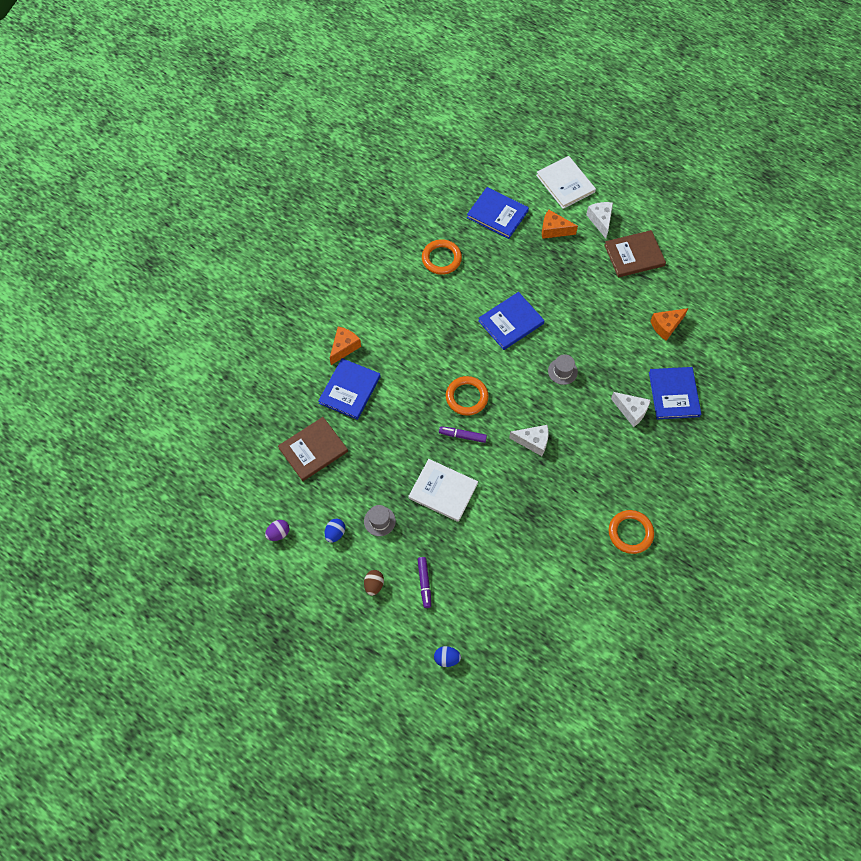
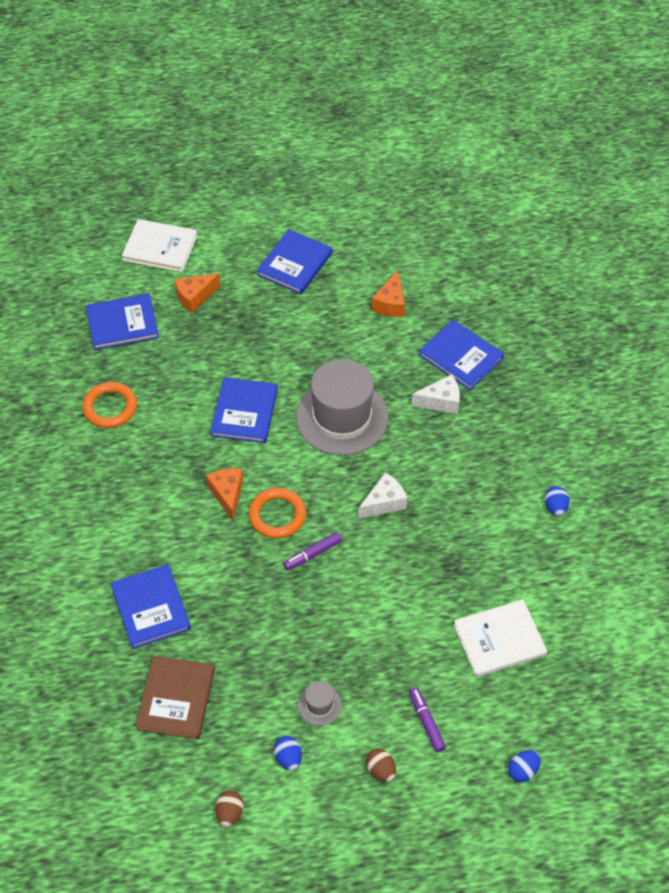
camera: 45 degrees left, 10 degrees down
(278, 533) = (230, 813): purple egg -> brown egg
(344, 347) = (99, 572): orange cheese -> orange cheese (227, 494)
(424, 583) = (426, 722): purple marker -> purple marker turned 150 degrees counterclockwise
(443, 491) = (350, 621): white book -> white book (499, 640)
(562, 371) = (342, 417): grey hat -> grey hat, size x2.40
(600, 221) = (230, 256): white cheese -> none
(630, 533) = (555, 507): orange ring -> blue egg
(634, 255) = (295, 264): brown book -> blue book

